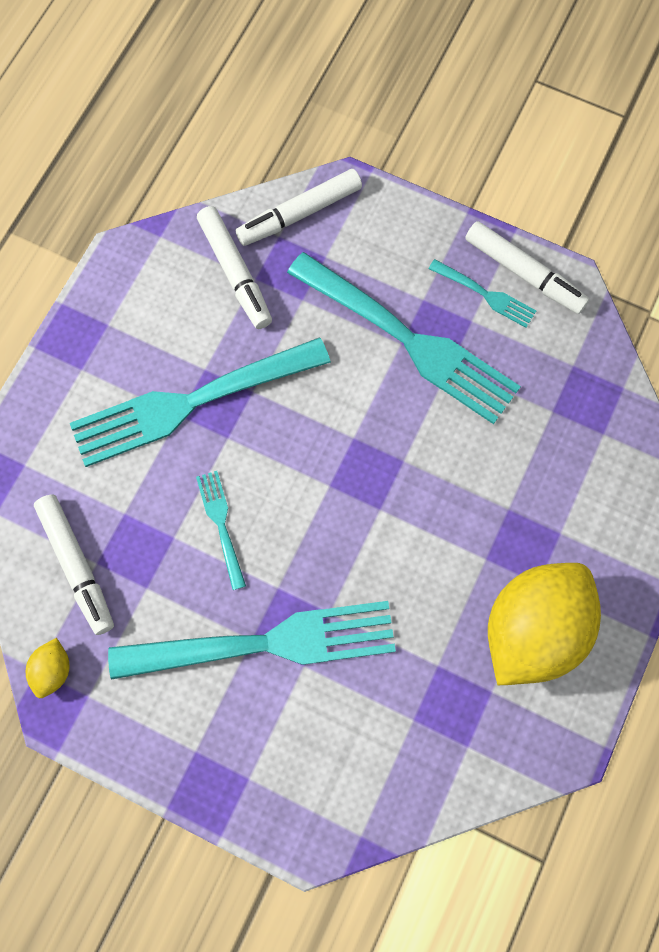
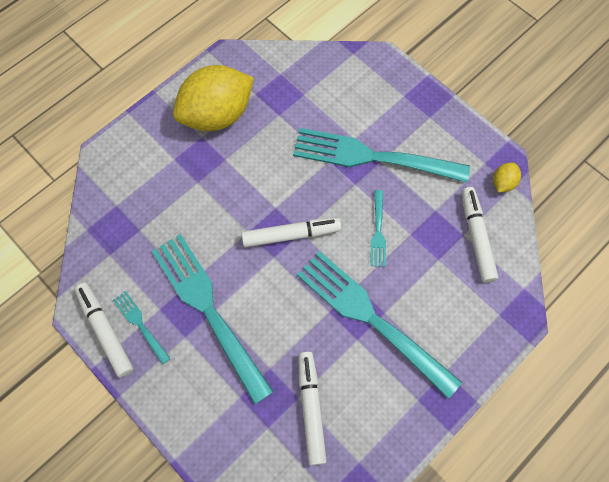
camera: 160 degrees left, 5 degrees down
(192, 401) = (372, 319): turquoise fork -> turquoise fork turned 135 degrees counterclockwise
(299, 213) = (245, 442): white marker -> white marker (291, 235)

